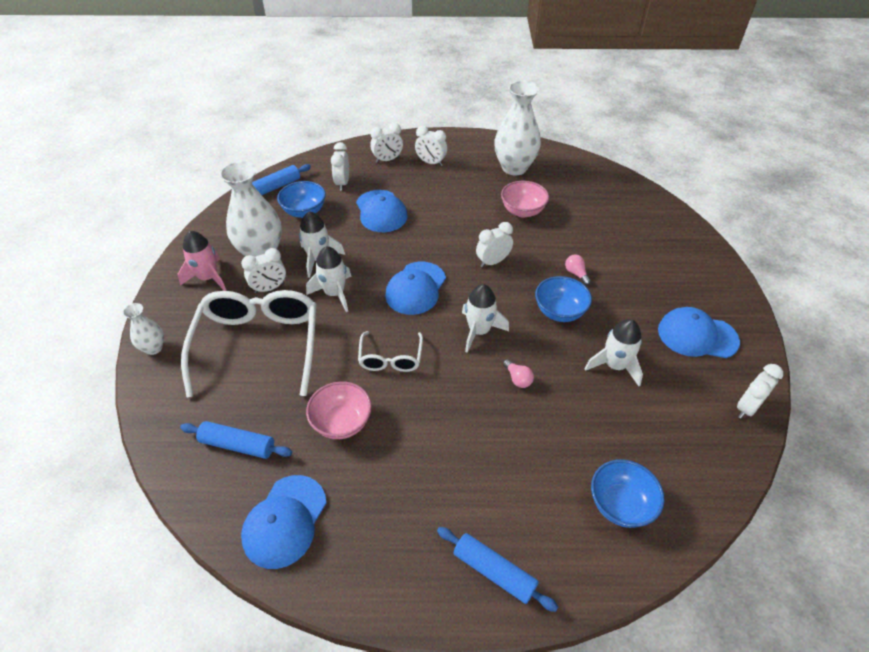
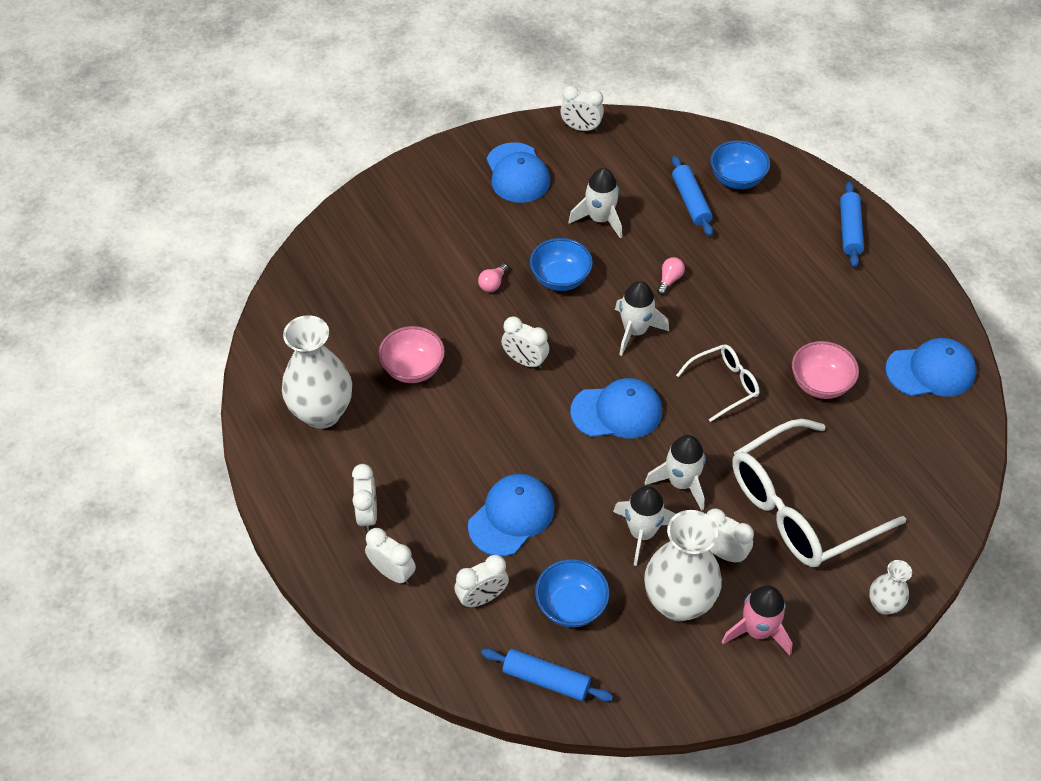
camera: 120 degrees left, 5 degrees up
(237, 445) = (907, 447): blue rolling pin -> blue rolling pin (691, 202)

